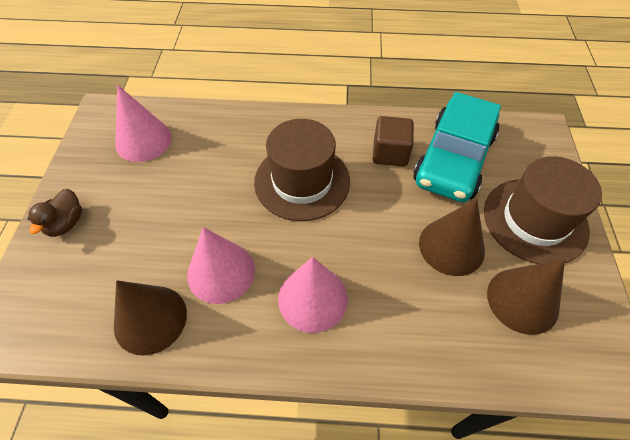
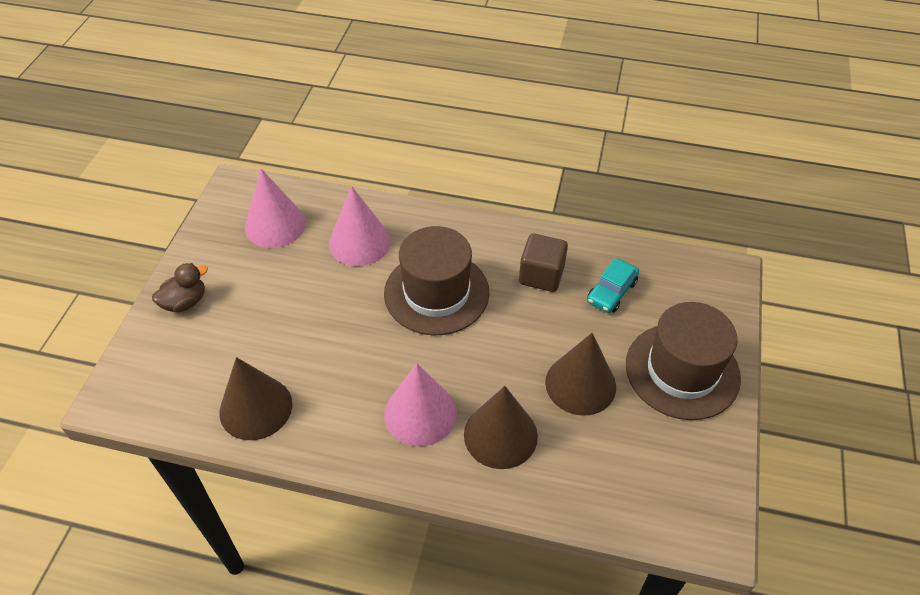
camera: 10 degrees right, 5 degrees down
(66, 223) = (185, 302): brown duck -> brown duck turned 150 degrees counterclockwise
(221, 272) = (333, 373): pink cone -> pink cone (359, 242)
(453, 159) = (611, 292): turquoise car -> turquoise car, size x0.46
(522, 300) = (640, 449): brown cone -> brown cone (500, 435)

